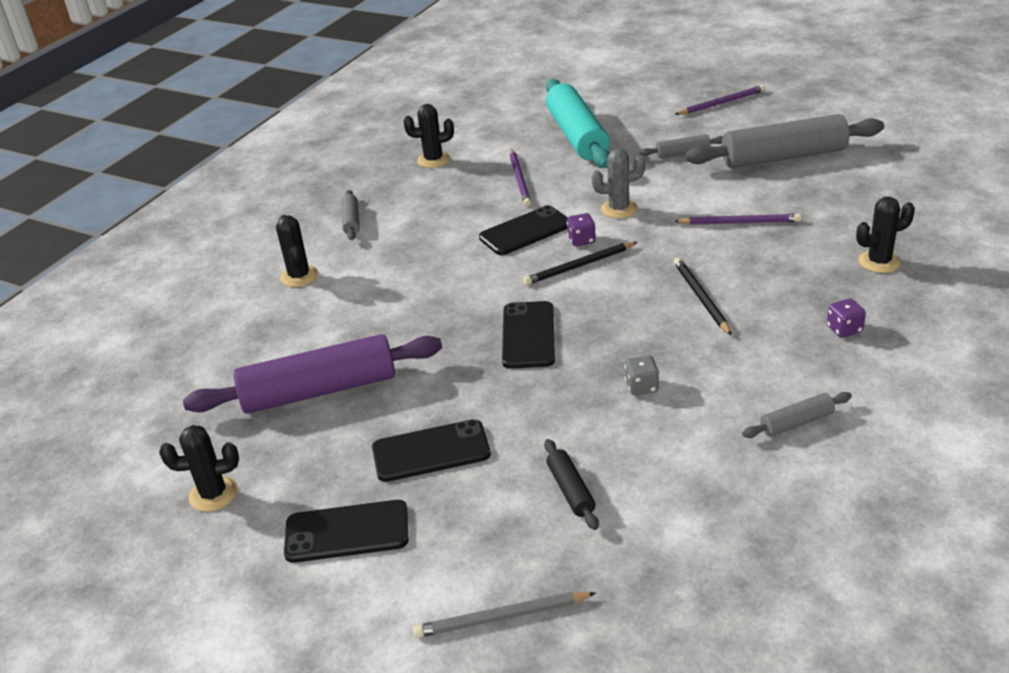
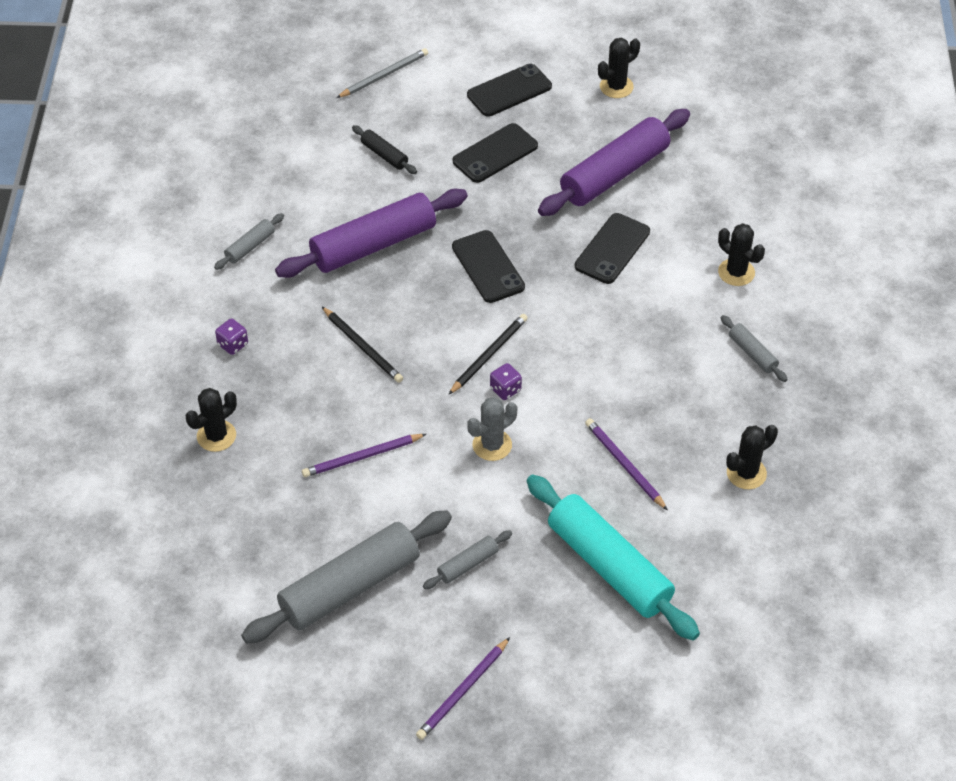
camera: 150 degrees right, 15 degrees up
(525, 231) = (567, 387): black phone -> black phone (612, 249)
(641, 387) = (373, 245): grey dice -> purple rolling pin

